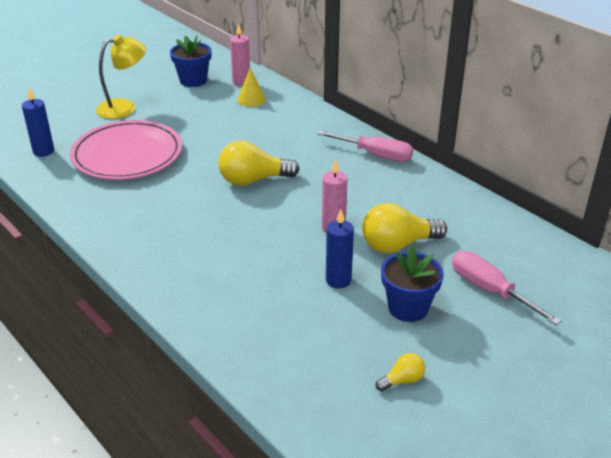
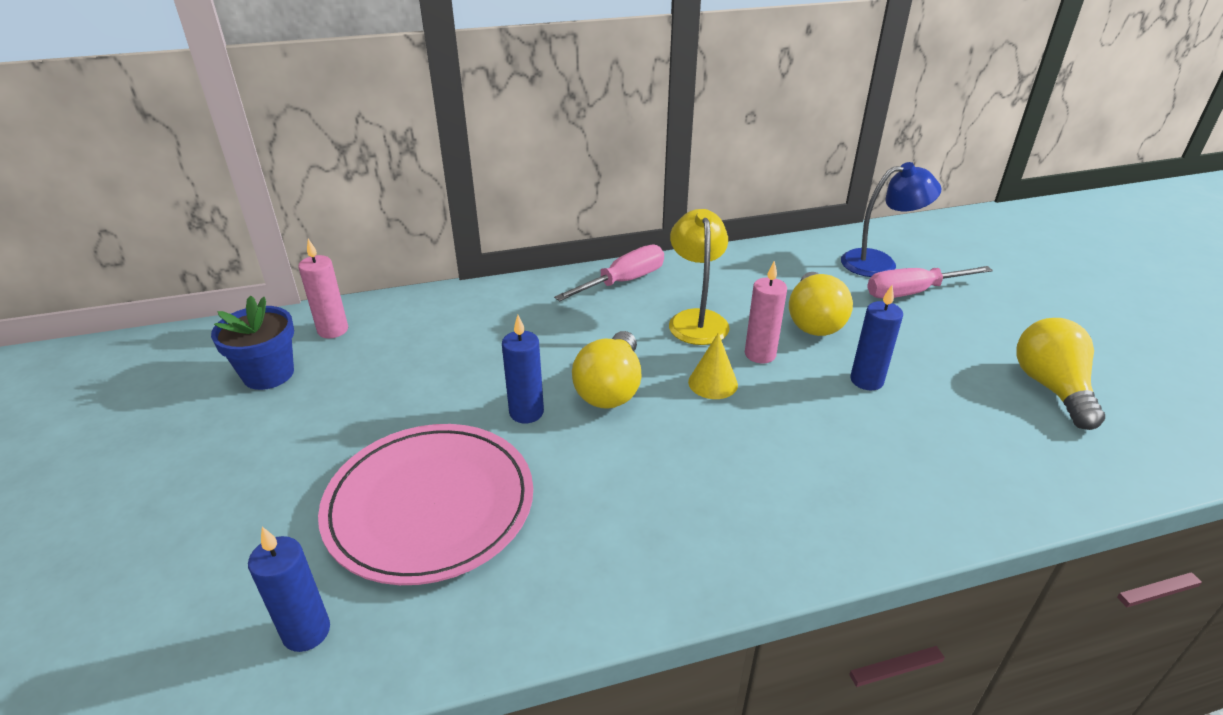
camera: 65 degrees left, 0 degrees up
(124, 107) = (263, 474): yellow lamp -> yellow lamp (696, 319)
(212, 159) = (526, 412): none -> blue candle
(251, 99) = (394, 334): yellow cone -> yellow cone (713, 383)
(402, 380) = (1051, 388): yellow light bulb -> yellow light bulb, size x2.03
(408, 308) = (930, 348): blue flower pot -> none
(525, 266) = (879, 262): none -> blue lamp

